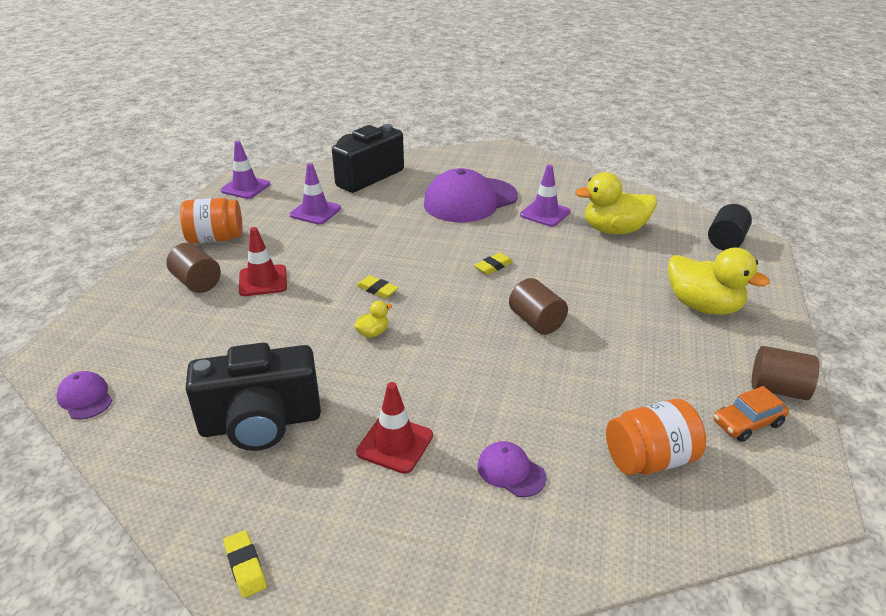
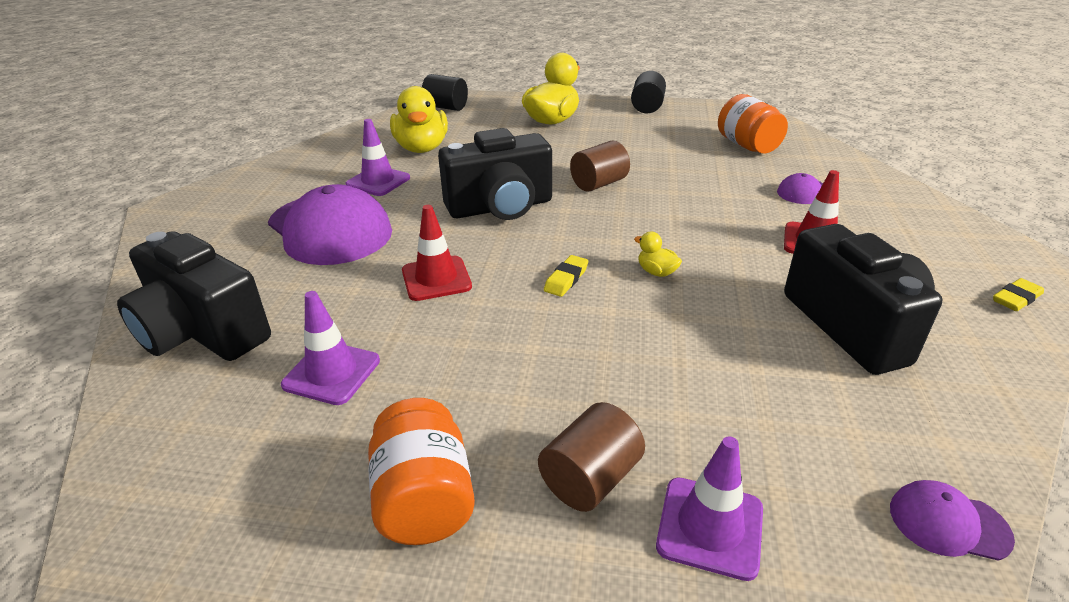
camera: 95 degrees left, 0 degrees up
(85, 398) = (948, 523): purple cap -> purple cap turned 60 degrees clockwise
(245, 187) = (176, 512): purple traffic cone -> purple traffic cone (710, 527)
(263, 281) = (567, 390): red traffic cone -> red traffic cone (436, 279)
(493, 266) = (500, 207): yellow eraser -> black camera
(747, 423) = (689, 117): orange car -> none
(778, 389) = (647, 107): brown cylinder -> black cylinder

